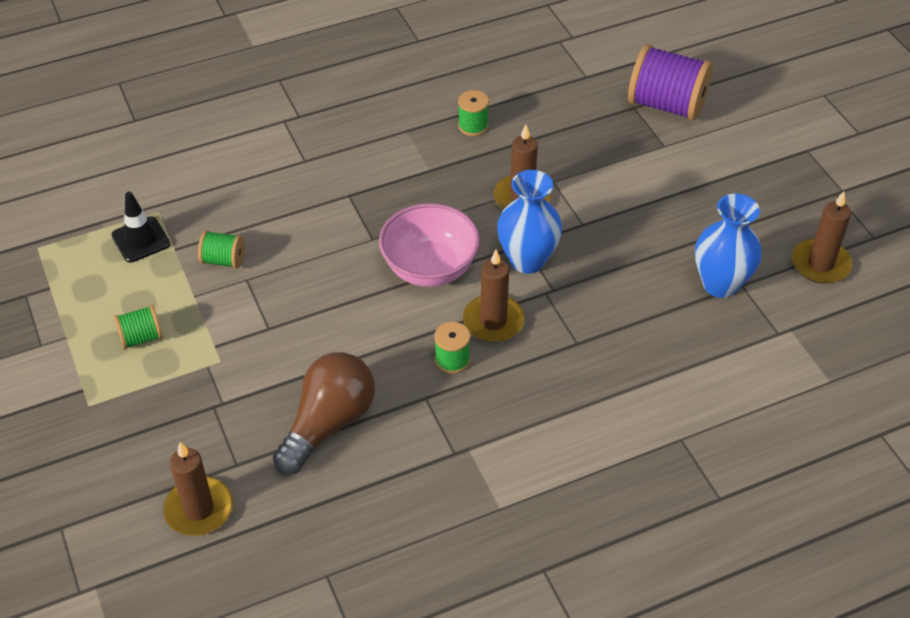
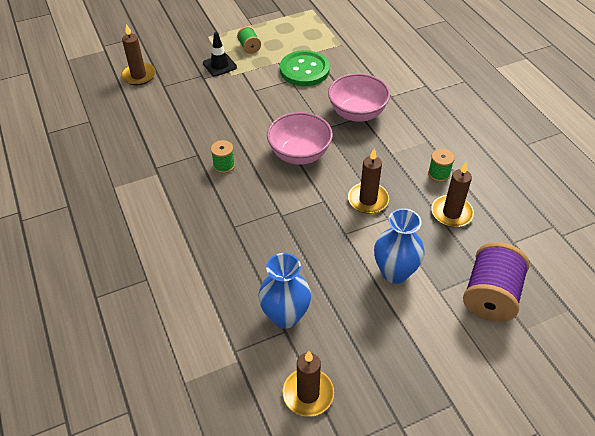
camera: 90 degrees right, 0 degrees up
(141, 240) = (319, 40): black traffic cone -> black traffic cone (219, 65)
(223, 260) = (304, 70): green spool -> green button
(328, 423) = (184, 116): brown light bulb -> none
(341, 200) = (357, 113): none -> pink bowl
(493, 321) = (254, 184): brown candle -> brown candle (451, 213)
(527, 260) = (307, 202): blue vase -> blue vase (394, 272)

